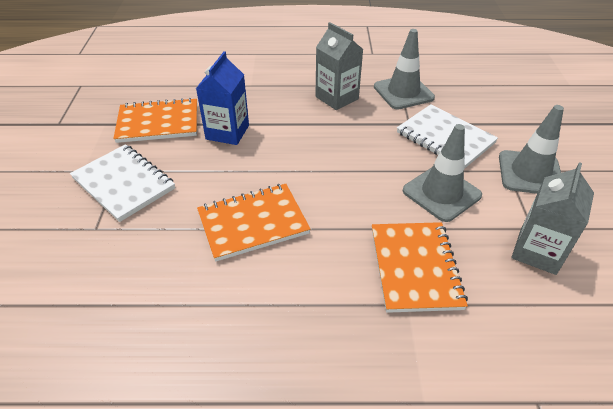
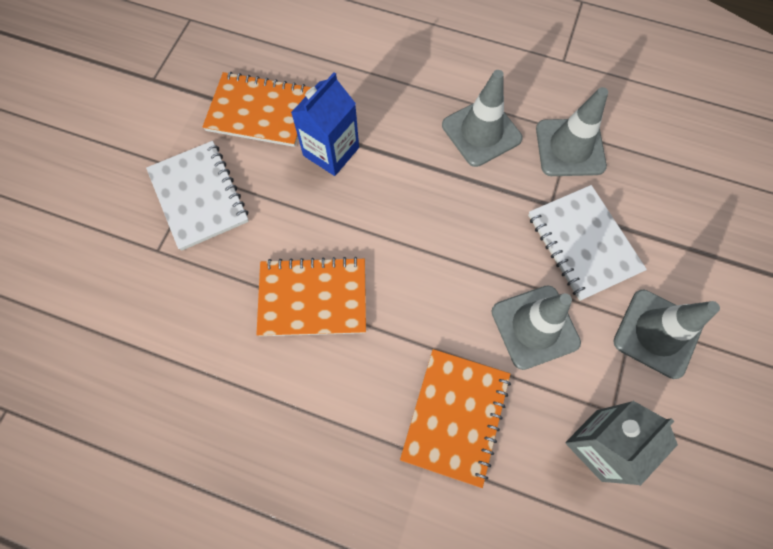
camera: 20 degrees right, 25 degrees up
(337, 98) = (481, 132): grey carton -> grey traffic cone

